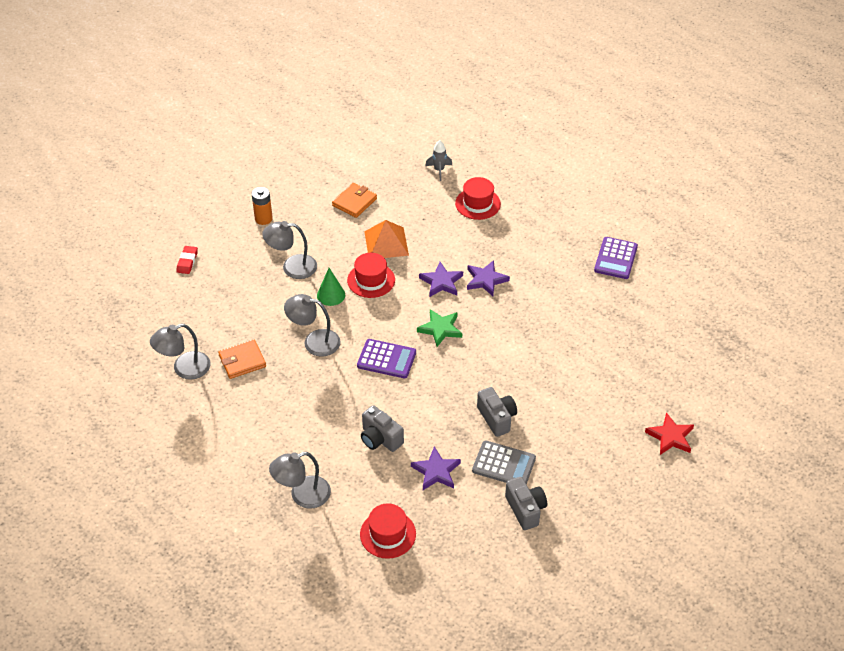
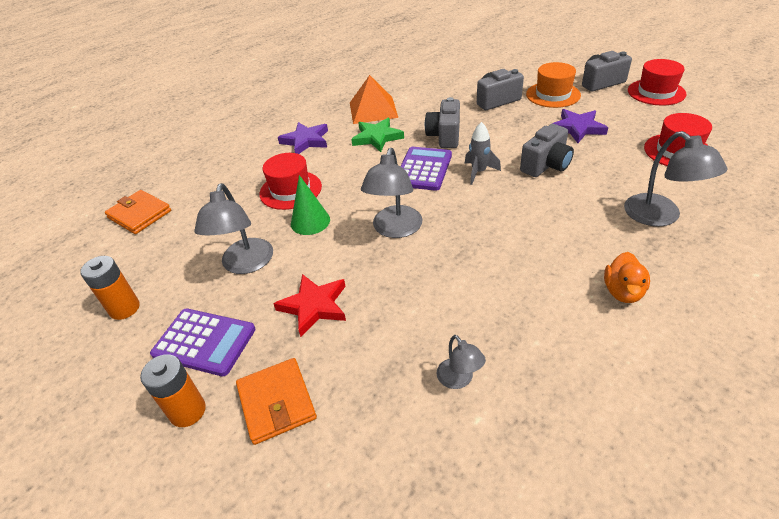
camera: 85 degrees left, 5 degrees down
(184, 369) = (459, 380): grey lamp -> grey lamp, size x0.55
(187, 261) = (188, 411): red eraser -> orange battery
(233, 454) = (623, 292): none -> orange duck
(242, 361) = (435, 301): orange wallet -> orange wallet (277, 402)
(386, 243) = (229, 183): orange pyramid -> orange pyramid (373, 109)
(436, 375) = (445, 136): none -> grey camera
(439, 170) = (121, 153): grey rocket -> grey rocket (479, 172)
(477, 203) = (191, 126): red hat -> red hat (656, 92)
(486, 280) = (309, 115): purple star -> none
(503, 464) = (553, 95): grey calculator -> orange hat
(615, 258) = (297, 58): purple calculator -> purple calculator (204, 342)
(670, 437) = (496, 33): red star -> red star (314, 306)

